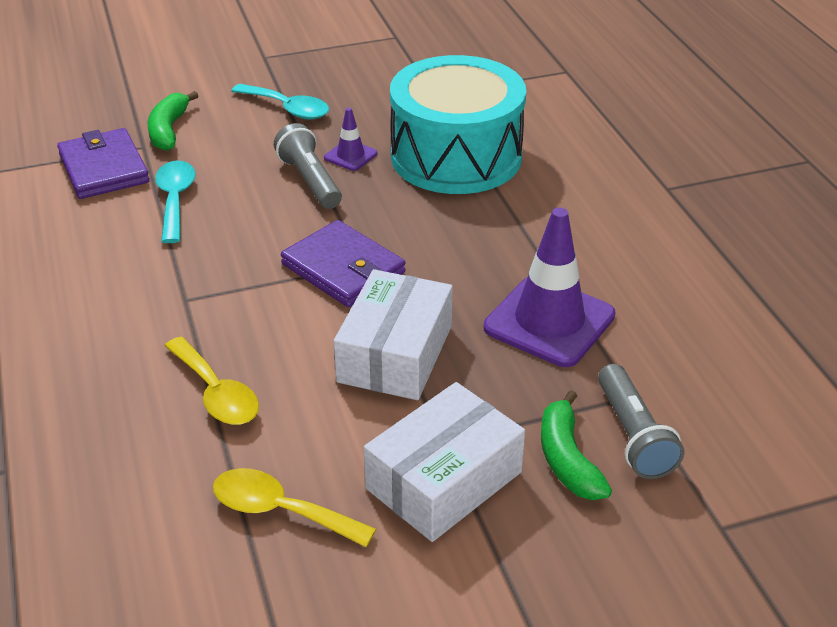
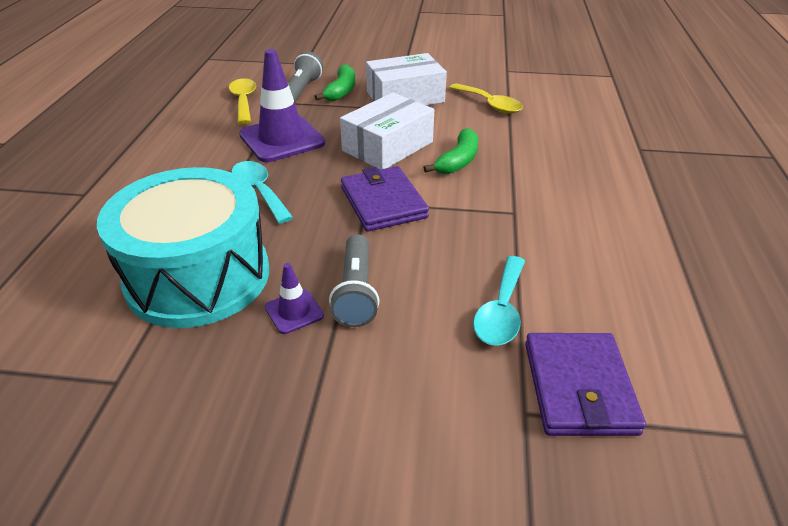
camera: 155 degrees left, 0 degrees up
(169, 130) = (484, 434): green banana -> green banana (458, 161)
(216, 393) = (507, 153): yellow spoon -> yellow spoon (244, 101)
(287, 109) = (309, 421): turquoise spoon -> turquoise spoon (259, 191)

